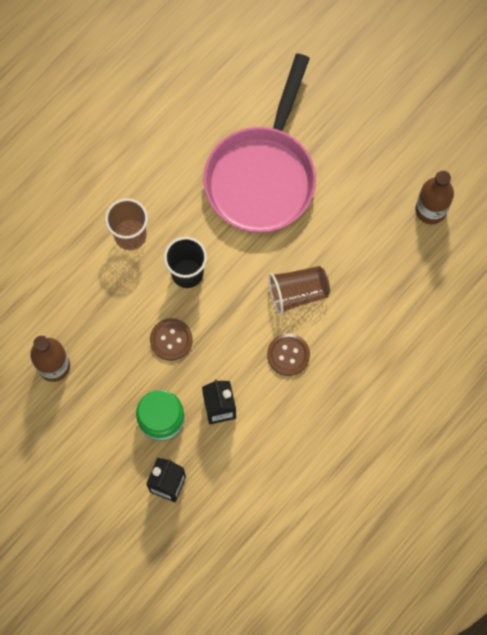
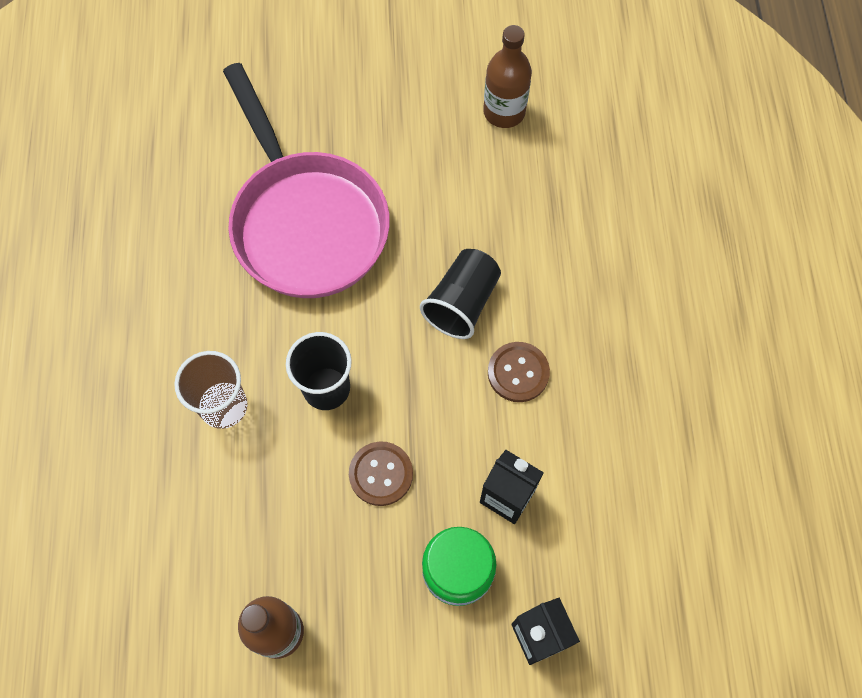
camera: 45 degrees left, 5 degrees down
(297, 293) = (462, 303): brown cup -> black cup

